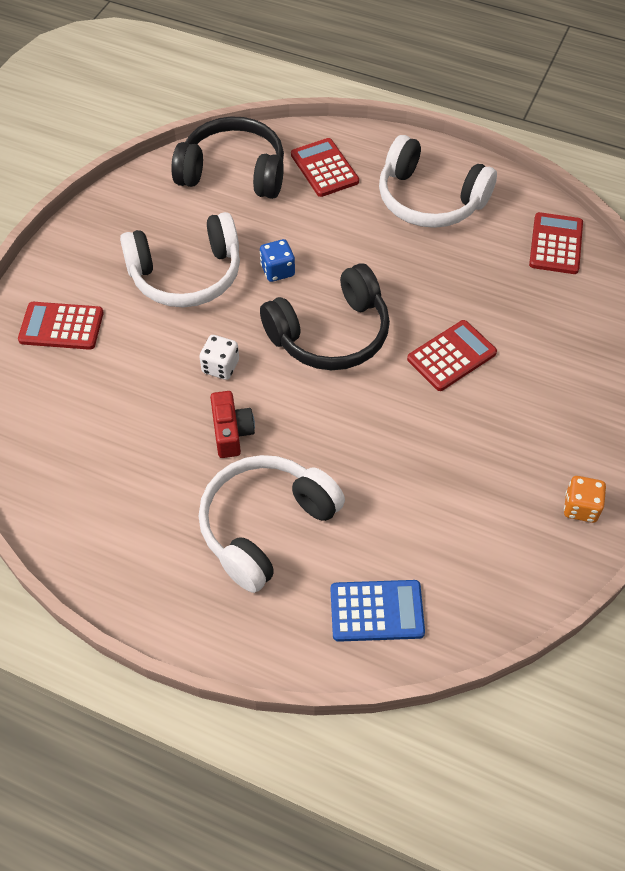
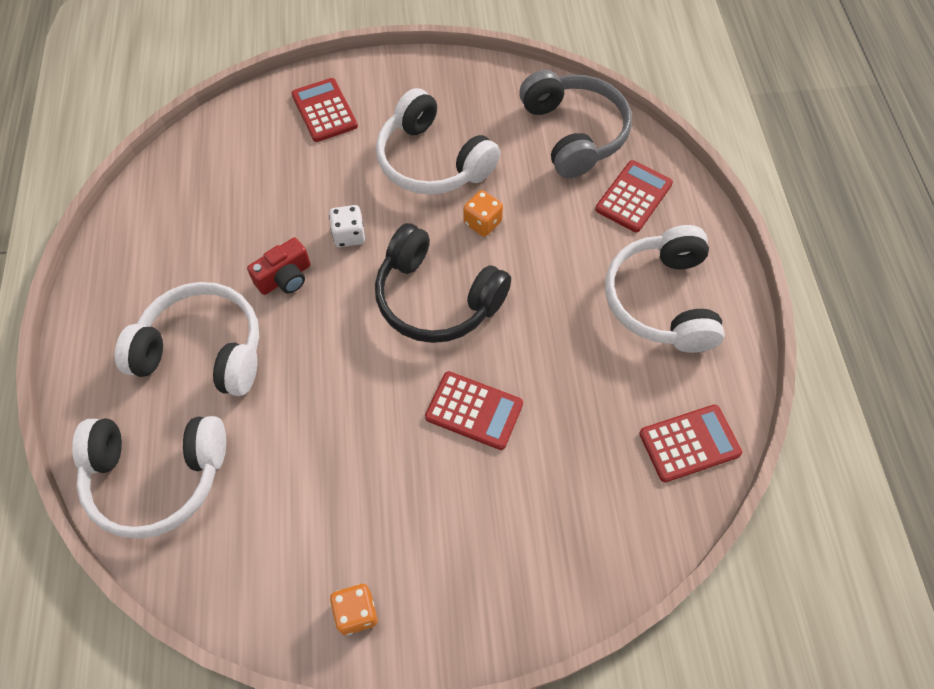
camera: 60 degrees right, 5 degrees up
(233, 172) = (574, 133): black headphones -> grey headphones
(277, 270) = (482, 222): blue dice -> orange dice
(376, 611) = (156, 478): blue calculator -> white headphones

